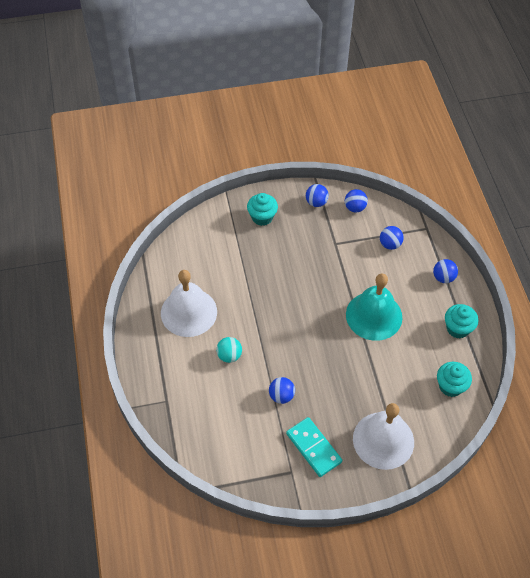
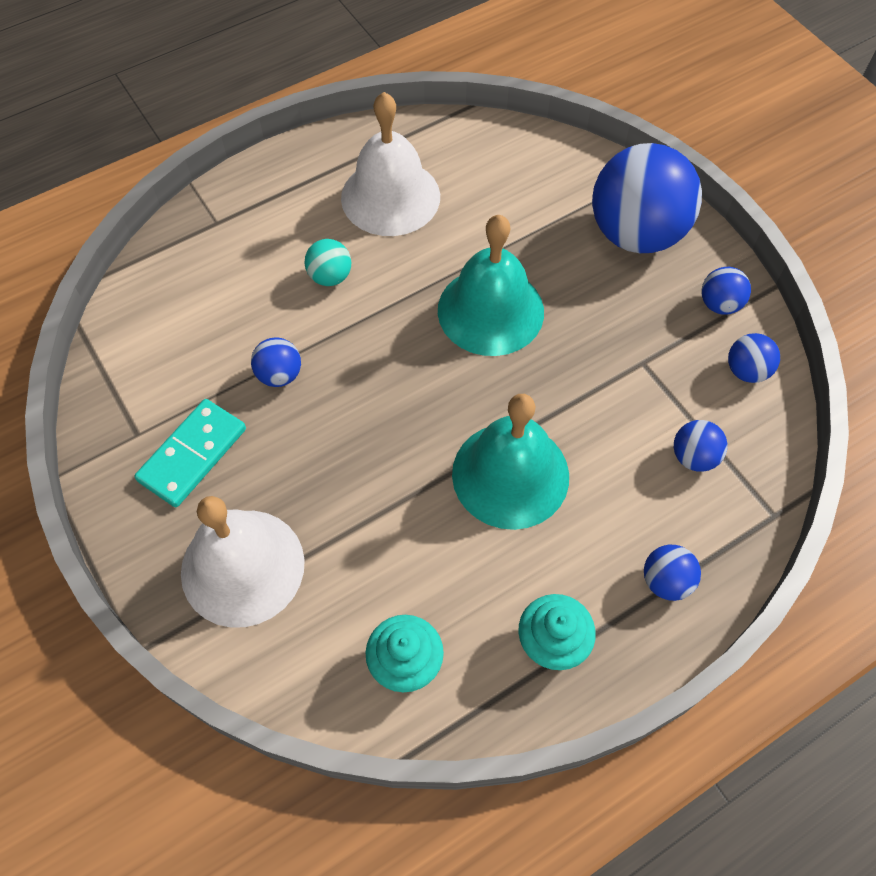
camera: 70 degrees right, 5 degrees up
(262, 217) = (636, 234): turquoise cupcake -> blue ball
(281, 292) = (490, 310): none -> turquoise bell

